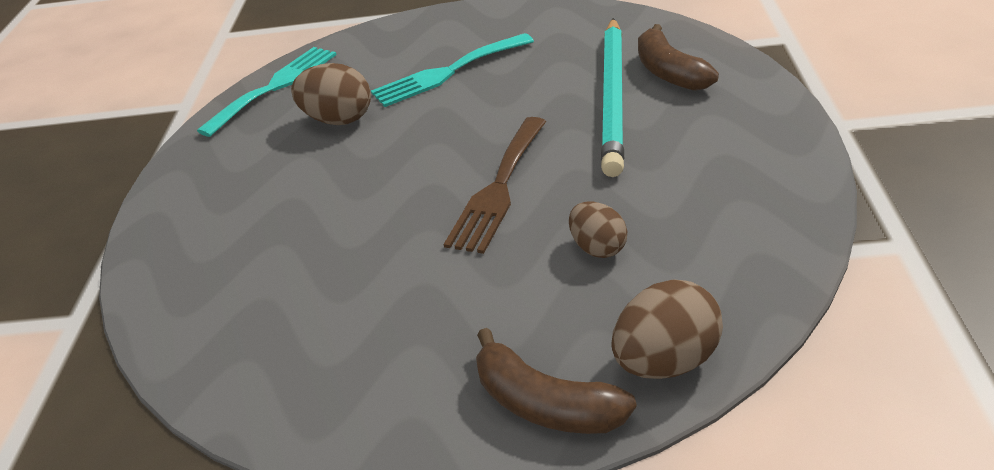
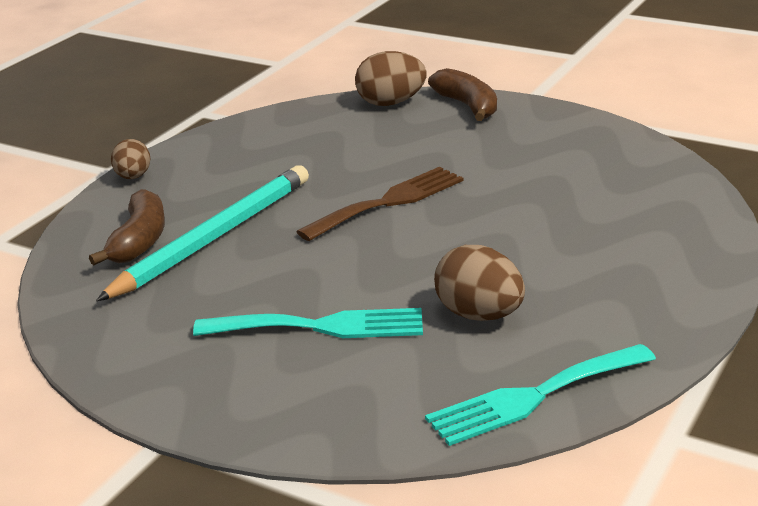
camera: 155 degrees left, 10 degrees down
(598, 248) = (364, 151): brown egg -> brown egg (133, 177)

